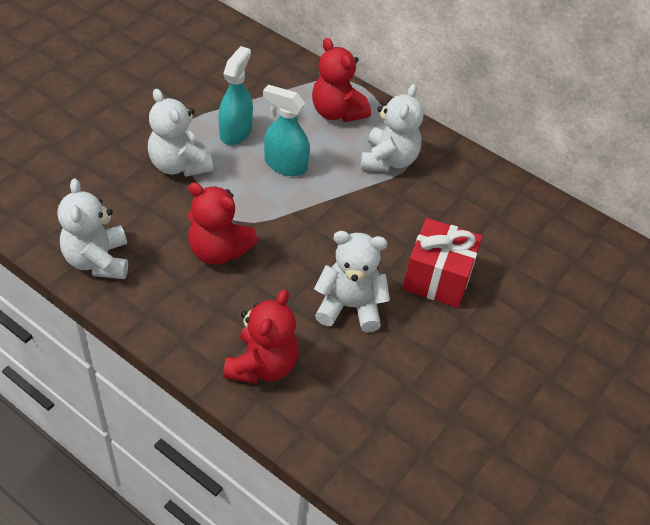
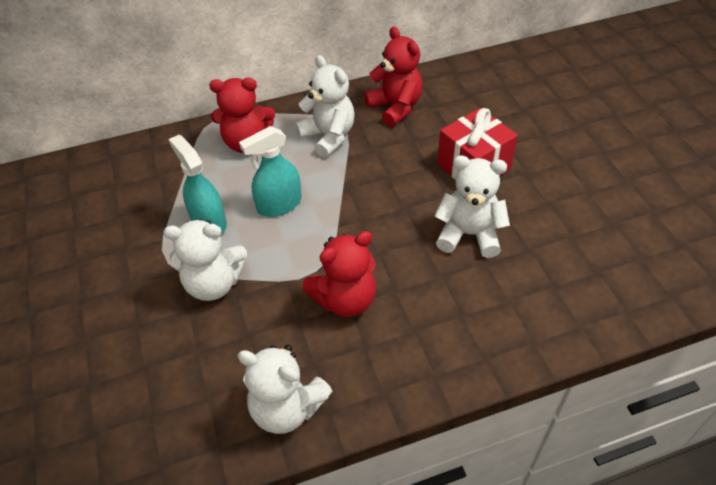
camera: 50 degrees left, 0 degrees up
(262, 365) = (498, 325): red teddy bear -> red teddy bear (395, 107)
(350, 306) = (469, 234): white teddy bear -> white teddy bear turned 60 degrees clockwise

